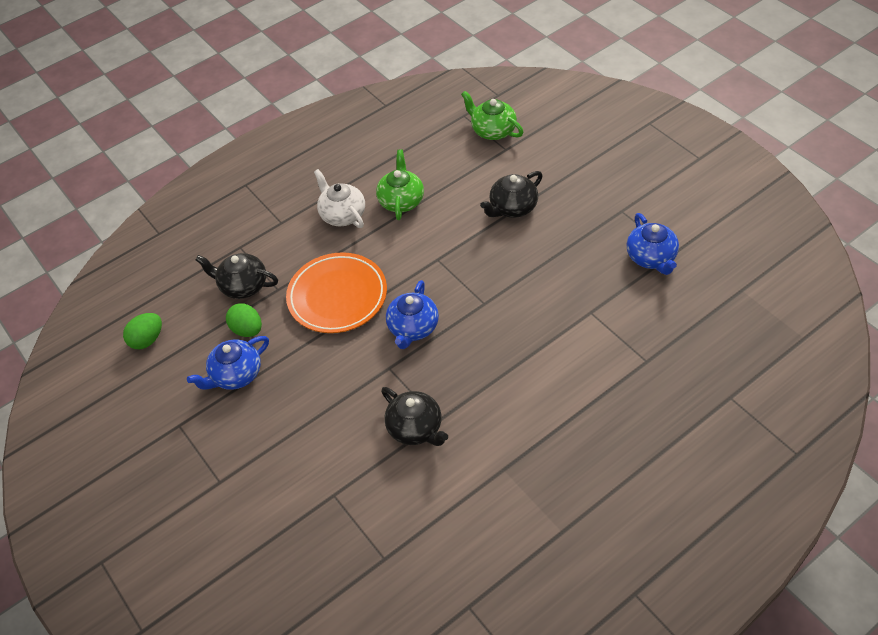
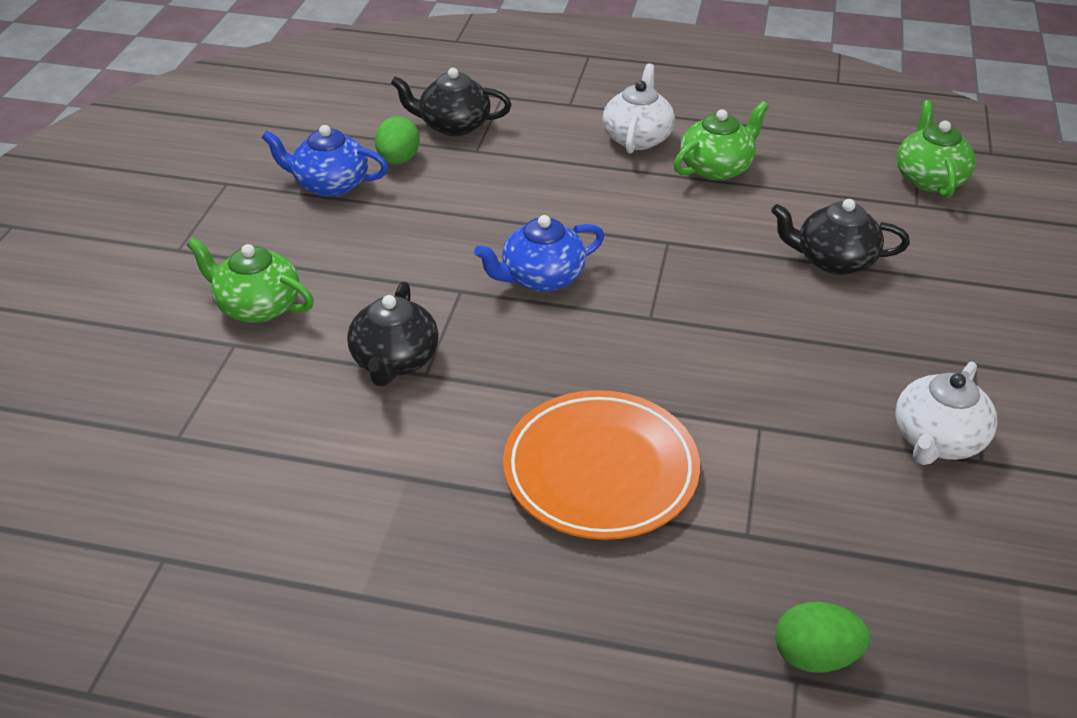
camera: 45 degrees right, 10 degrees down
(147, 340) = (314, 106): green egg -> green egg (815, 656)
(243, 286) = (453, 125): black teapot -> black teapot turned 60 degrees counterclockwise
(311, 468) = (257, 306): none -> green teapot
(337, 296) = (518, 196): orange plate -> orange plate (600, 471)
(651, 258) = (937, 440): blue teapot -> white teapot

